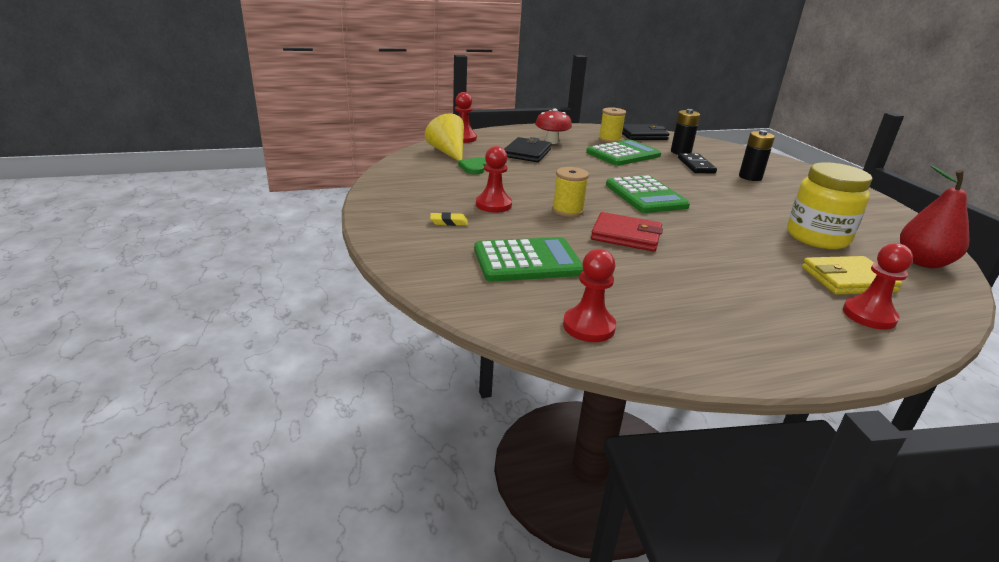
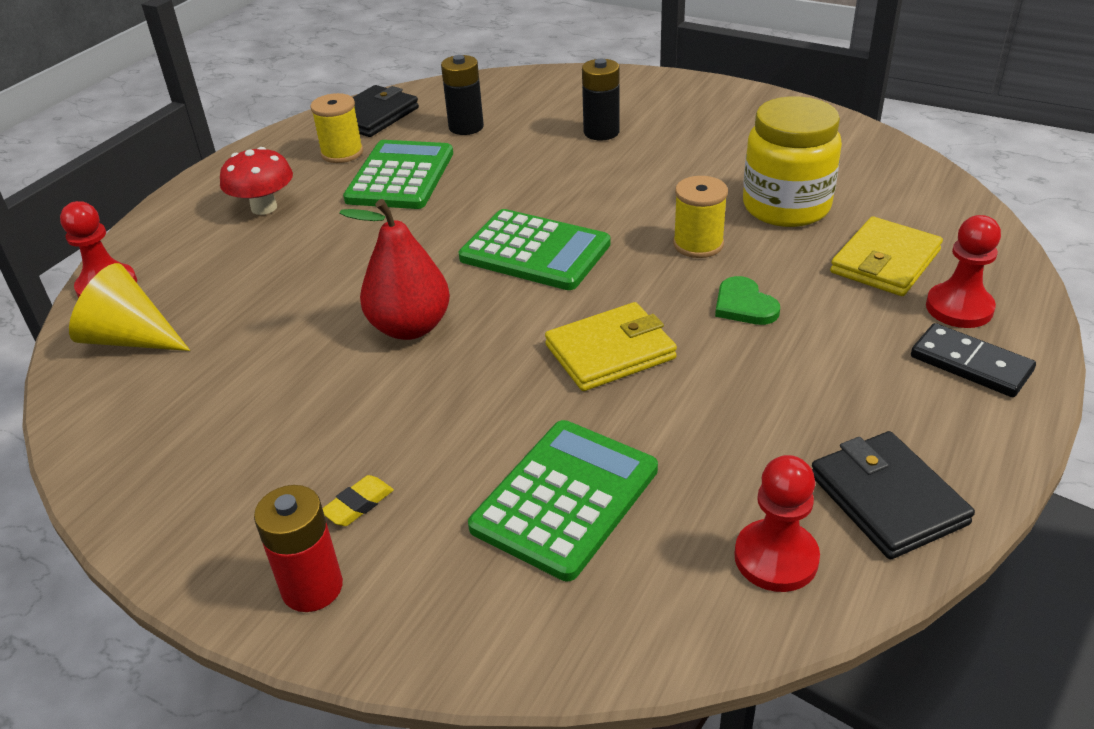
camera: 40 degrees left, 10 degrees up
(398, 231) = (312, 587): none -> red battery
(474, 167) = (226, 348): green heart -> green heart (744, 305)
(493, 205) = (370, 415): red pawn -> none
(527, 153) = (263, 258): black wallet -> black wallet (887, 499)
(567, 210) = (482, 353): yellow spool -> yellow spool (698, 244)
(626, 236) = (610, 352): red wallet -> yellow wallet
(696, 165) = (517, 146): black domino -> black domino (970, 364)
(922, 262) = (905, 183): red pear -> red pear (410, 327)

